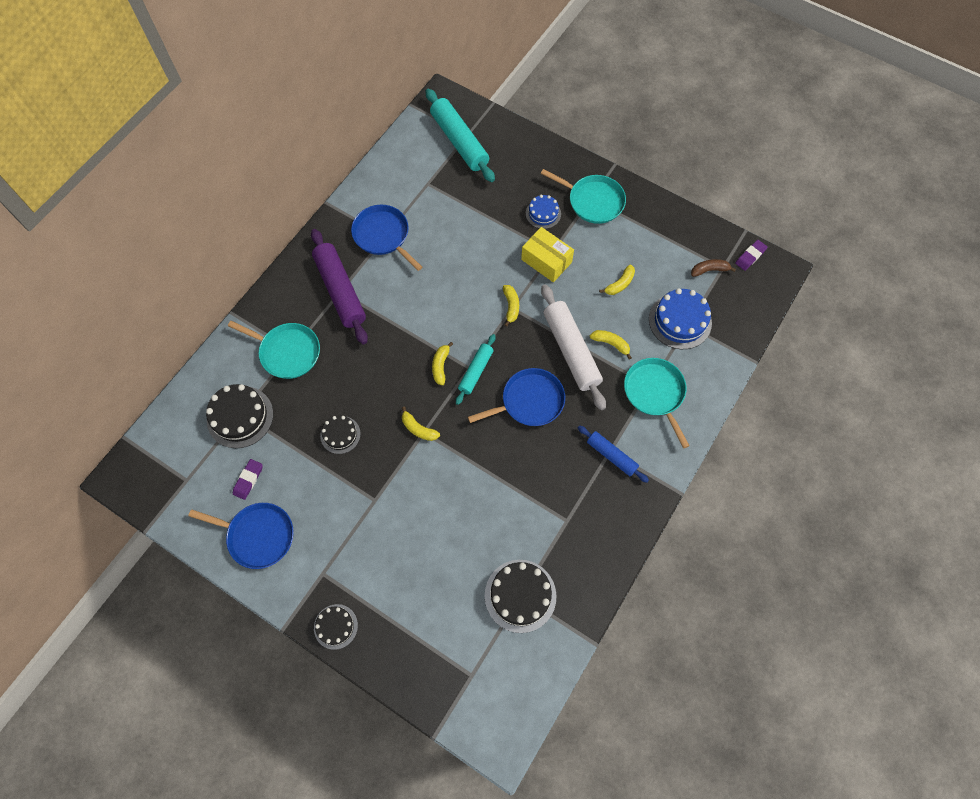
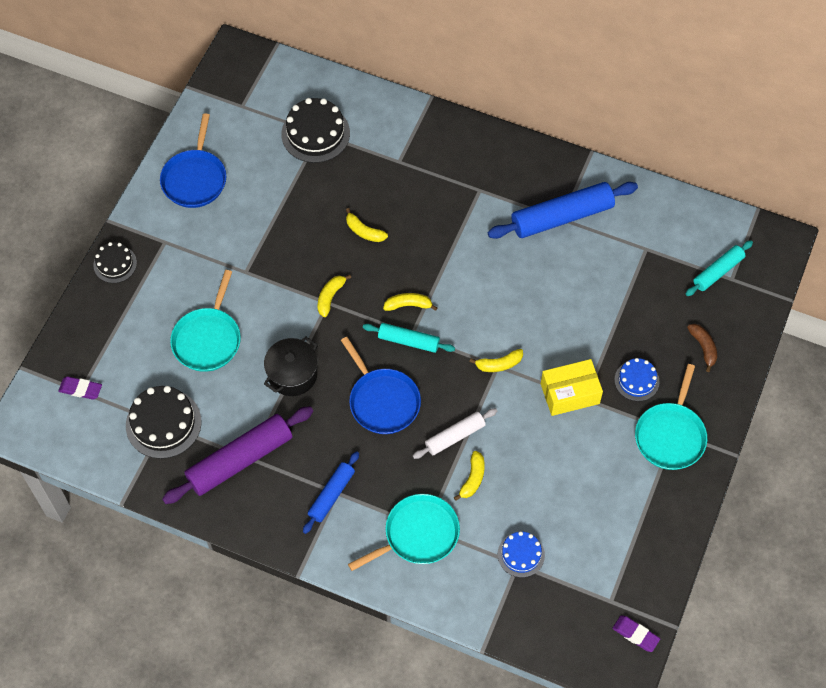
camera: 80 degrees right, 5 degrees down
(248, 480) = (250, 157): purple eraser -> purple eraser (80, 389)
(287, 352) = (396, 158): turquoise pan -> turquoise pan (208, 339)
(340, 290) = (480, 190): purple rolling pin -> purple rolling pin (240, 460)
(340, 435) = (311, 226): black cake -> none
(383, 235) = (562, 217): blue pan -> blue rolling pin
(459, 141) = (718, 271): turquoise rolling pin -> turquoise rolling pin, size x0.57
(490, 472) = (292, 374): none -> black pot
(546, 261) = (570, 393): yellow box -> yellow box turned 45 degrees clockwise
(571, 350) = (455, 436): white rolling pin -> white rolling pin, size x0.57
(619, 284) = (557, 480): yellow banana -> yellow banana (364, 231)
(680, 321) = (521, 554): blue cake -> blue cake, size x0.60
(709, 270) = (602, 584): brown banana -> brown banana (703, 347)

